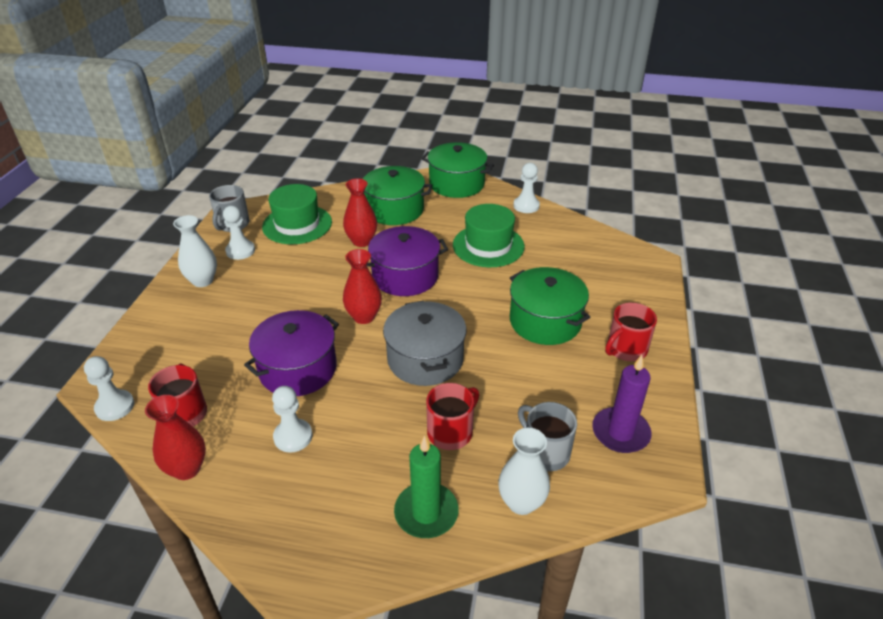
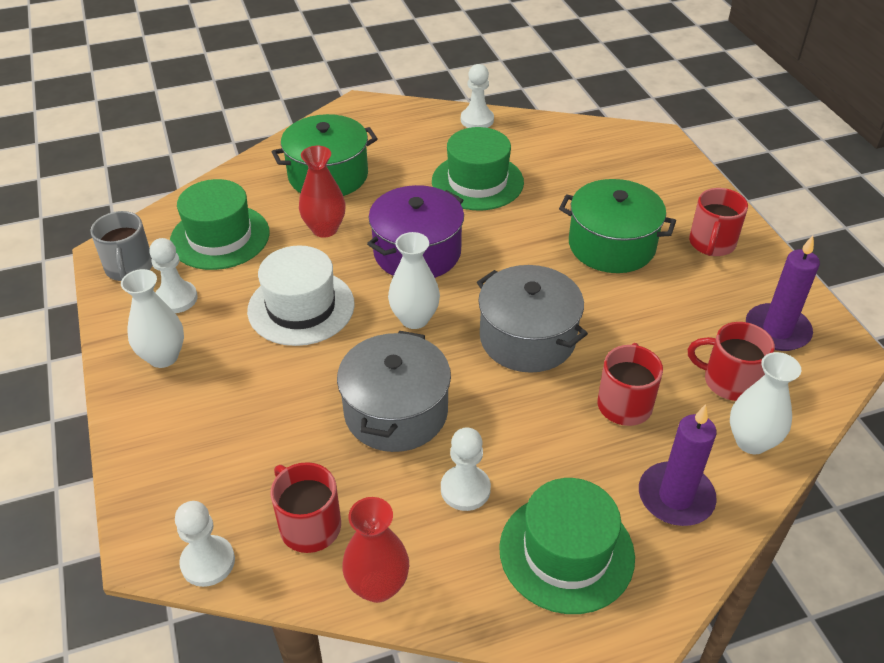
camera: 30 degrees left, 5 degrees up
(298, 369) = (396, 412): purple pot -> grey pot
(303, 282) = (301, 307): none -> white hat
(317, 510) = (566, 552): none -> green hat
(364, 317) = (414, 319): red vase -> white vase
(426, 513) = (675, 497): green candle -> purple candle
(457, 184) = (374, 118): green pot -> none
(545, 452) = (729, 381): grey mug -> red mug

